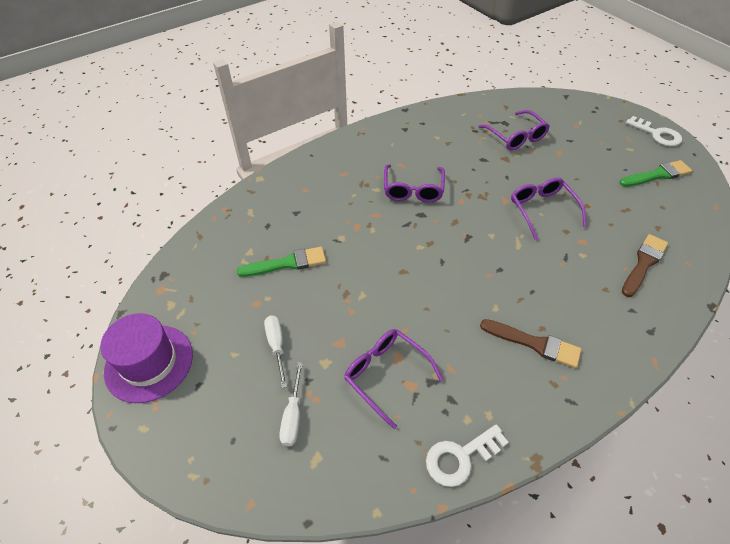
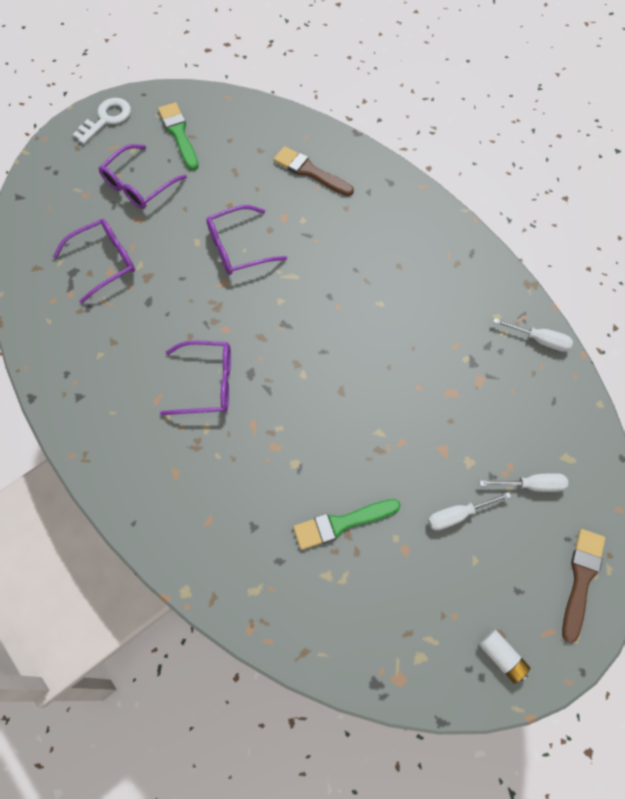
camera: 95 degrees left, 15 degrees up
(149, 363) = (502, 657): purple hat -> white battery
(287, 263) = (341, 523): green brush -> green brush turned 90 degrees counterclockwise
(386, 374) = (472, 403): purple glasses -> purple glasses (138, 185)
(460, 457) = (539, 340): white key -> white screwdriver
(534, 343) = (417, 274): brown brush -> brown brush (581, 579)

